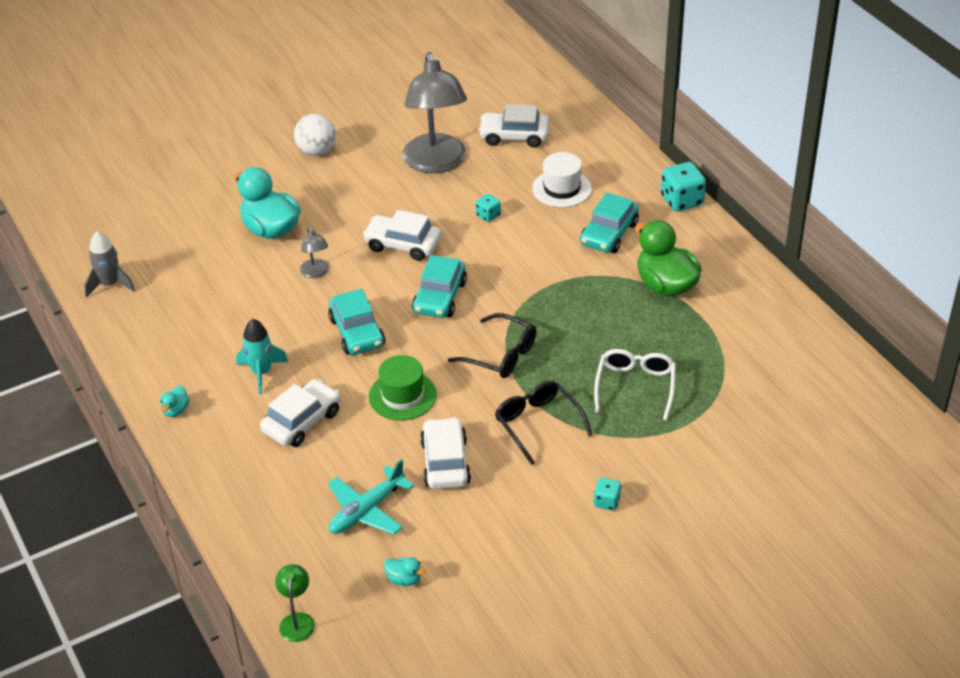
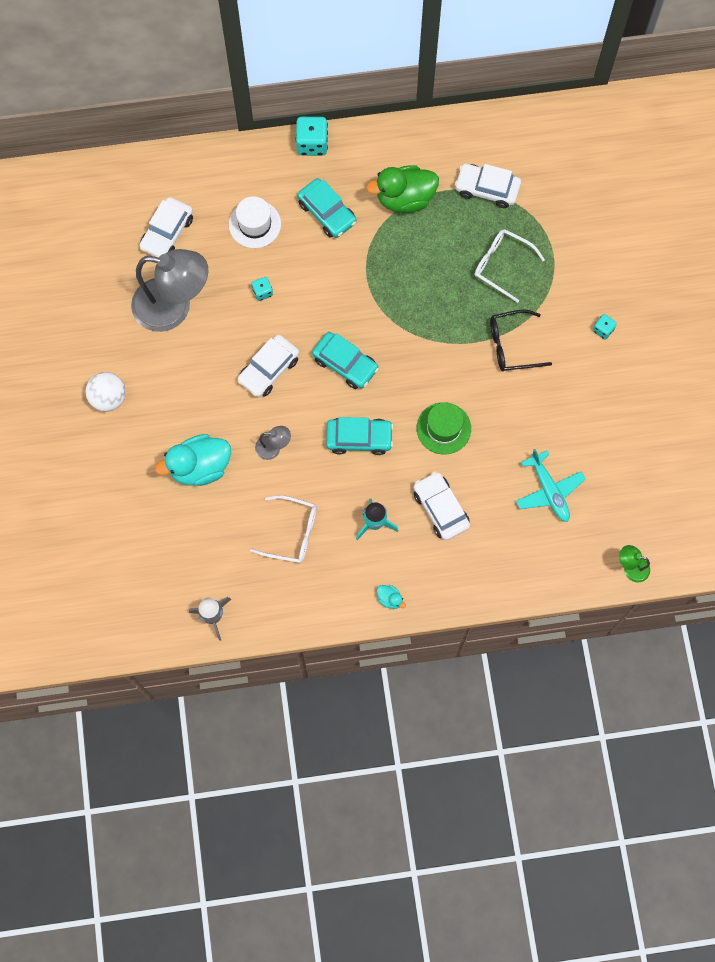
camera: 70 degrees left, 30 degrees up
(224, 313) = (292, 533): none -> white glasses
(404, 579) = (621, 486): turquoise duck -> none
(445, 462) = (523, 422): white car -> white car (487, 189)
(501, 355) = (429, 343): black glasses -> none

